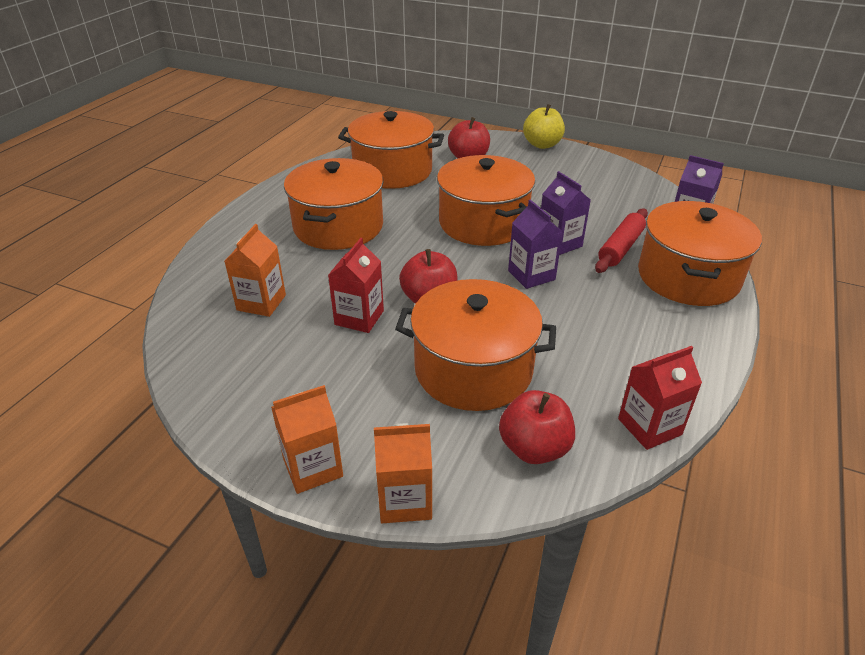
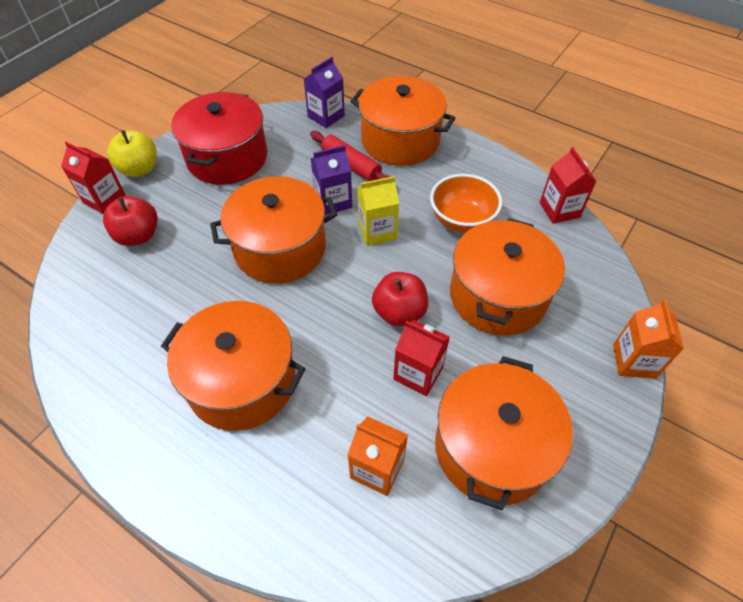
camera: 80 degrees left, 15 degrees up
(313, 467) = (608, 423): orange carton -> none
(392, 171) = (131, 312): orange pot -> orange pot (492, 447)
(500, 138) = (104, 199): none -> red carton
(531, 275) = (377, 231): purple carton -> yellow carton
(534, 448) = (581, 275): red apple -> none
(579, 334) = (461, 220): none -> orange bowl
(583, 179) = (227, 157): none -> red pot

